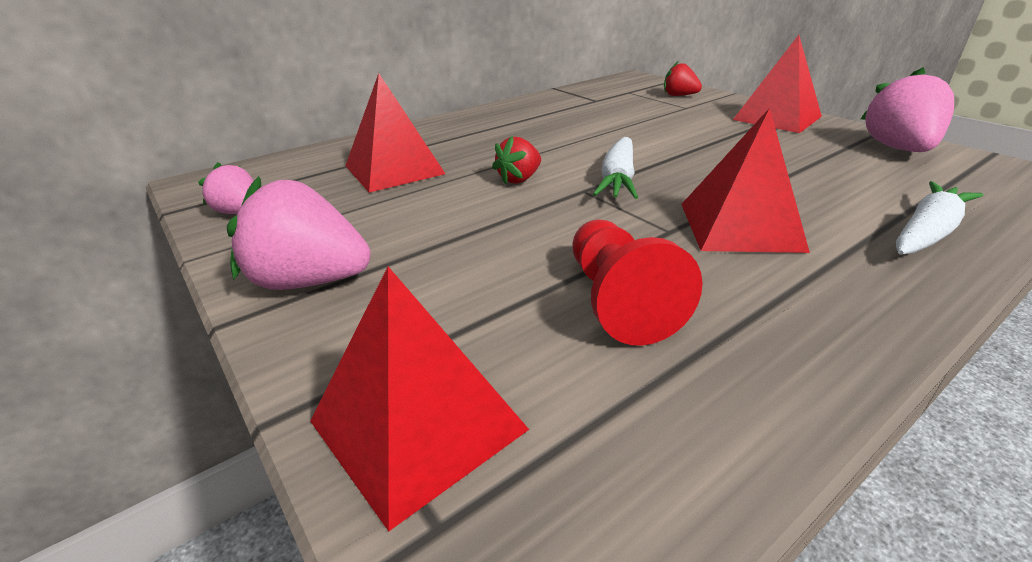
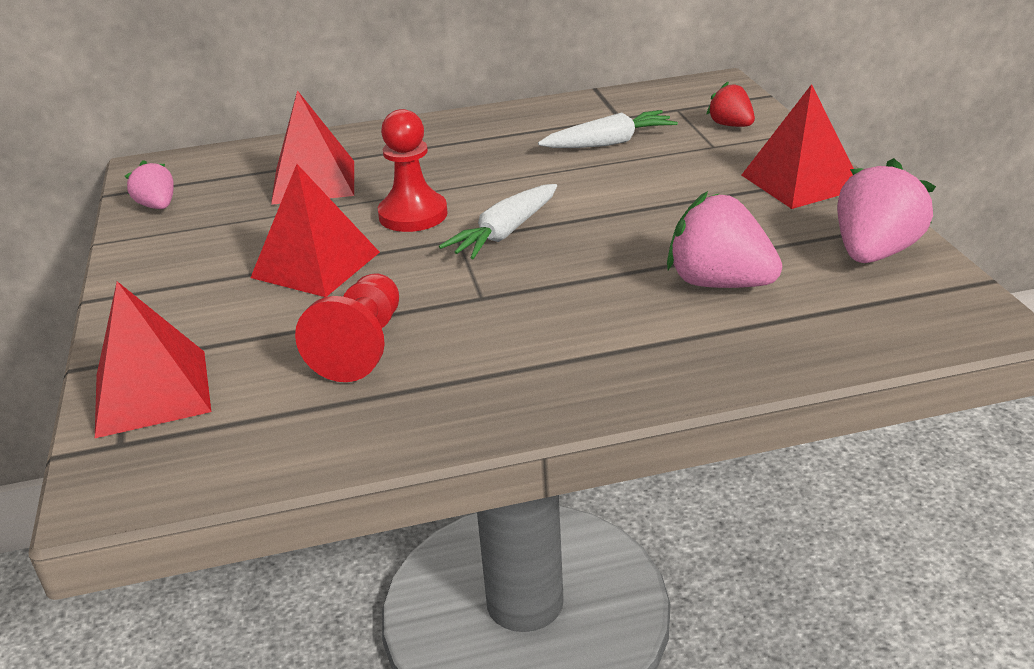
camera: 25 degrees right, 0 degrees up
(309, 281) = (163, 280): pink strawberry -> pink strawberry (719, 283)
(519, 179) = (413, 215): red strawberry -> red pawn
(740, 226) = (550, 306): red pyramid -> red pyramid (315, 265)
(927, 232) = (720, 351): white carrot -> white carrot (609, 143)

